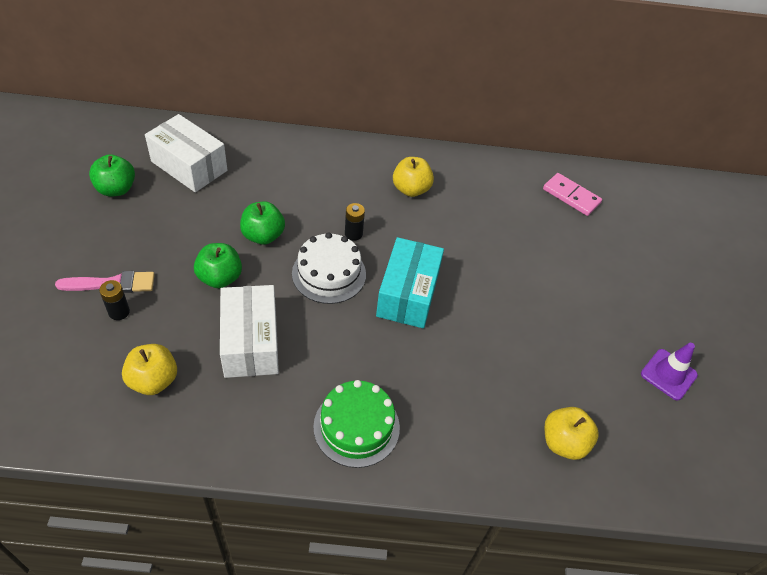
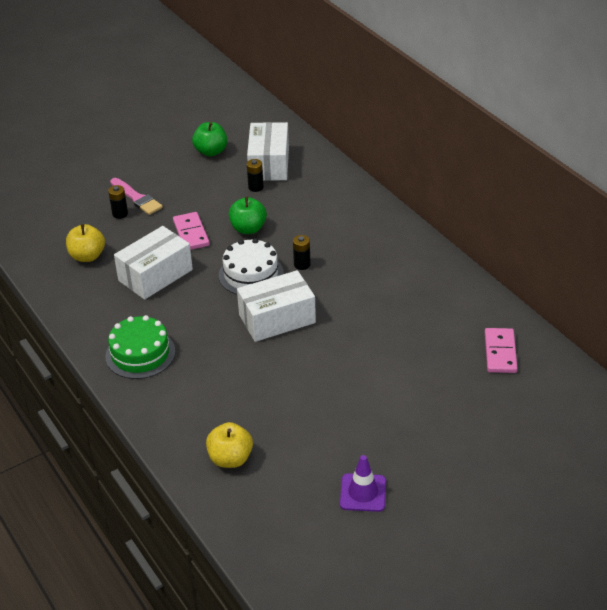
camera: 60 degrees right, 10 degrees down
(210, 194) = (255, 187): none -> black battery
(220, 278) = (191, 233): green apple -> pink domino
(408, 294) = (277, 319): turquoise box -> white box
(411, 189) = (384, 267): yellow apple -> none

